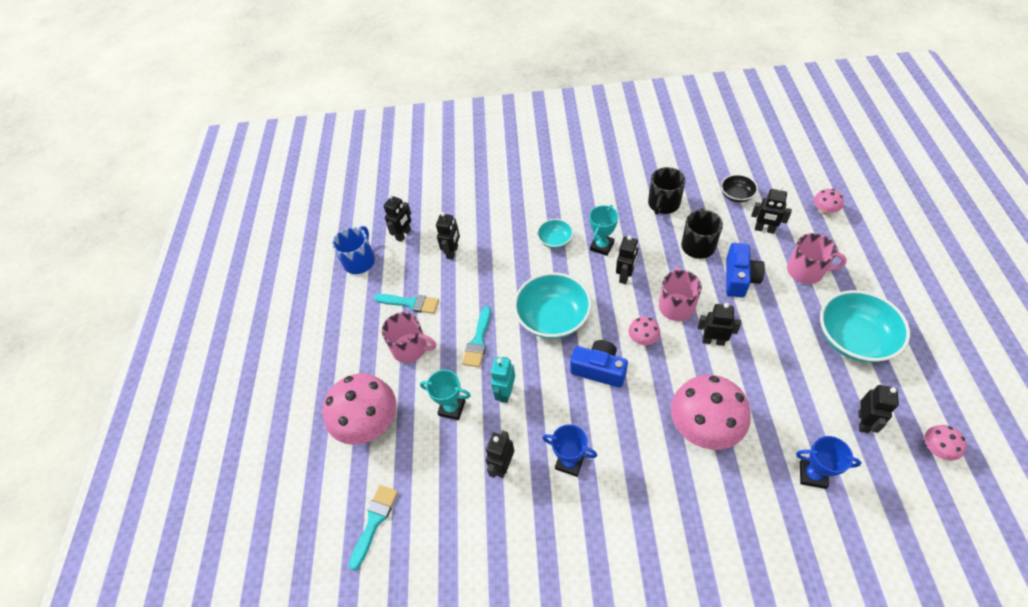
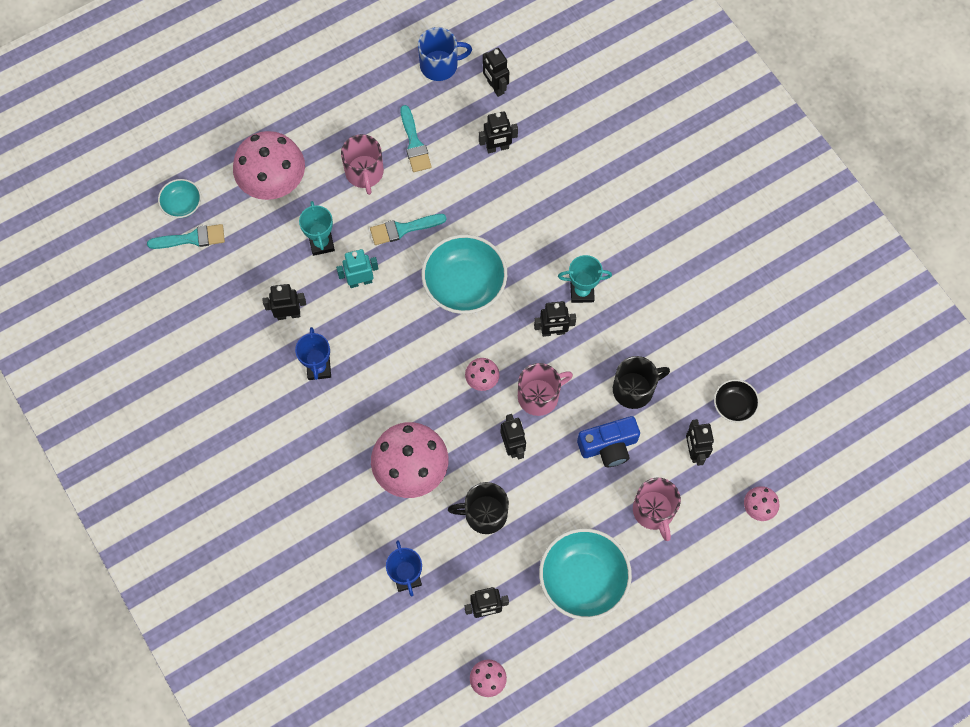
camera: 55 degrees right, 15 degrees up
(403, 235) = (495, 87): black robot -> black robot turned 60 degrees clockwise
(555, 240) = (566, 241): turquoise bowl -> turquoise bowl (182, 204)
(599, 369) = (426, 353): blue camera -> none
(663, 204) = (678, 331): black mug -> black mug (484, 514)

